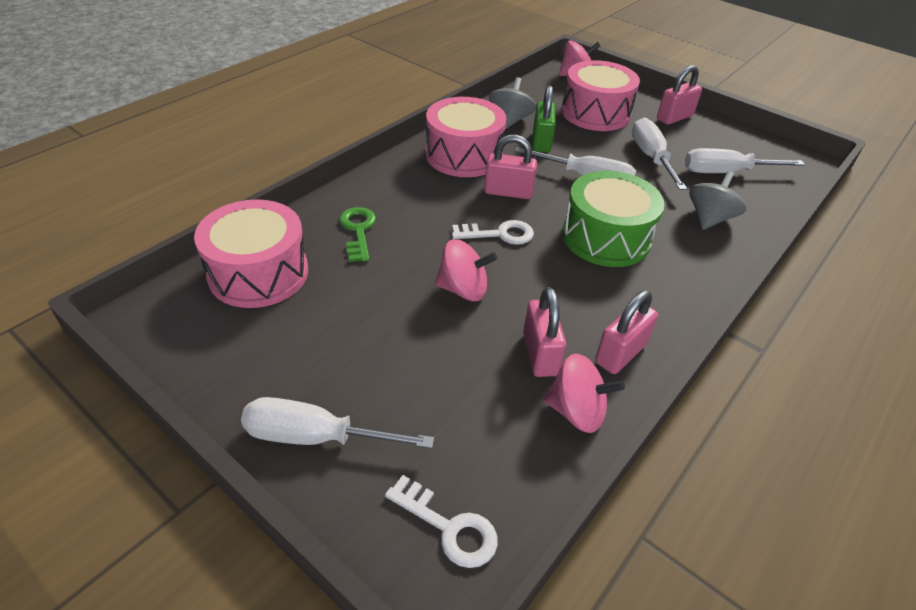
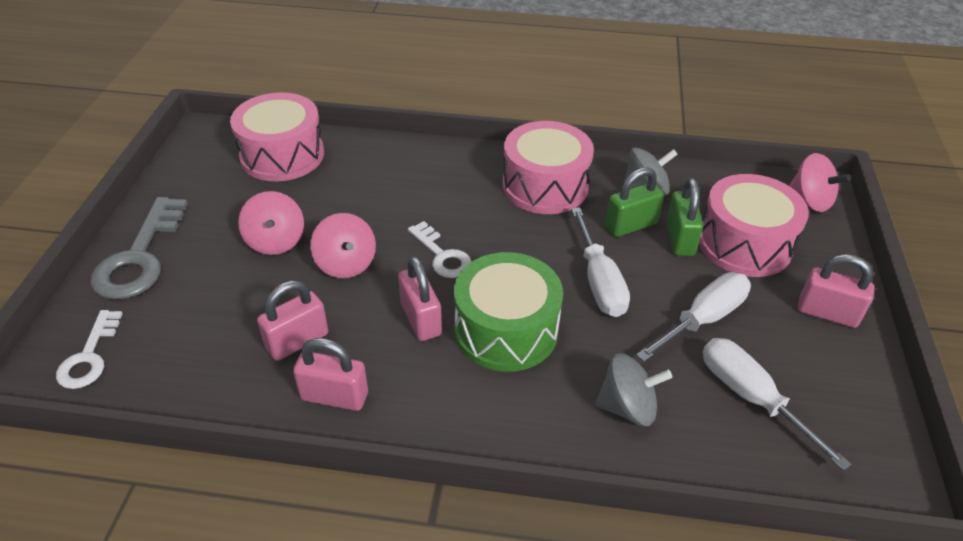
camera: 60 degrees right, 0 degrees up
(317, 437) = (139, 257): white screwdriver -> grey key
(358, 230) = (373, 176): green key -> none
(508, 192) = (514, 236): pink padlock -> pink padlock (420, 319)
(571, 131) = (679, 239): none -> green padlock
(576, 411) = (242, 389): pink spinning top -> pink spinning top (275, 241)

